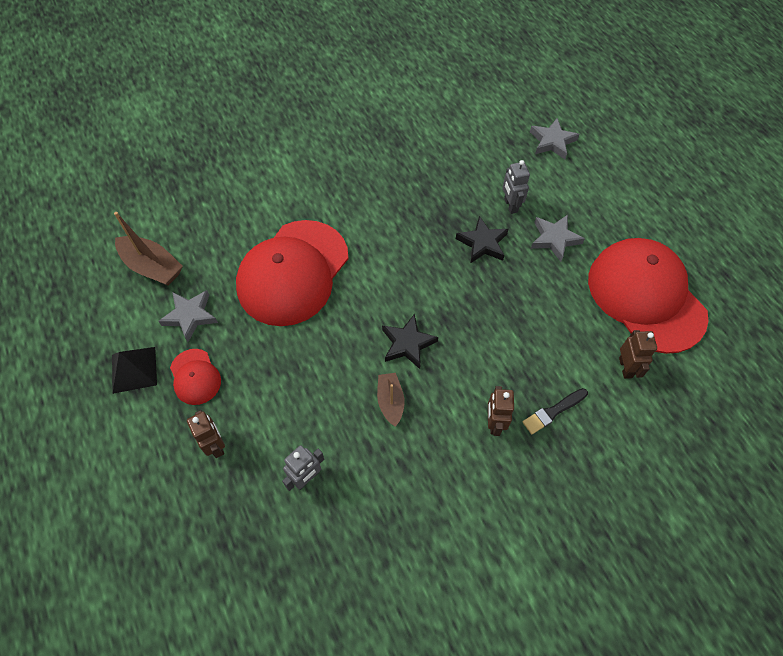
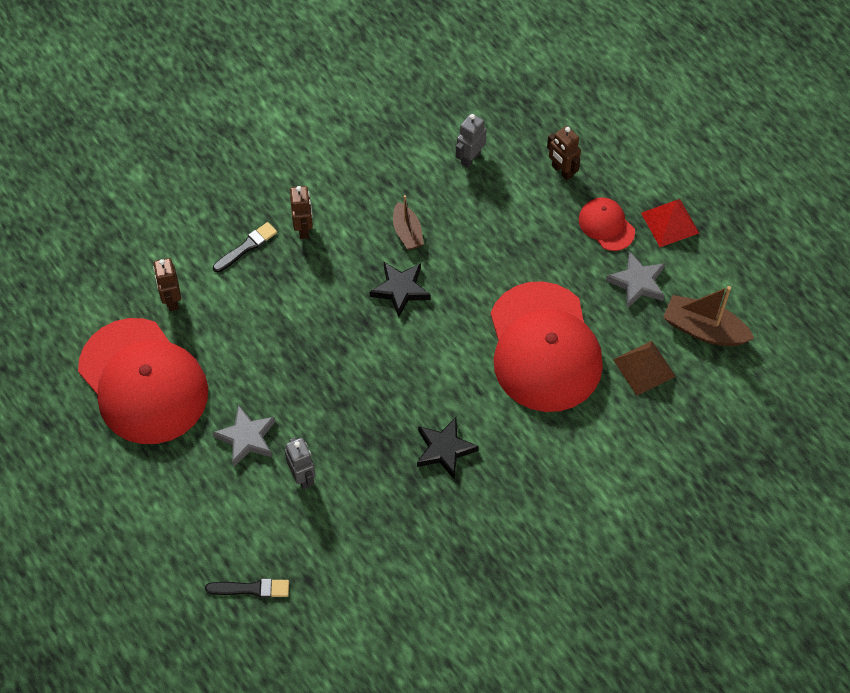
camera: 170 degrees right, 0 degrees up
(134, 370) = (670, 222): black pyramid -> red pyramid
(216, 244) = (644, 367): none -> brown pyramid
(293, 273) = (544, 347): red cap -> red cap turned 150 degrees clockwise
(482, 243) = (332, 418): black star -> black star (444, 449)
(552, 141) = (251, 589): grey star -> black brush

